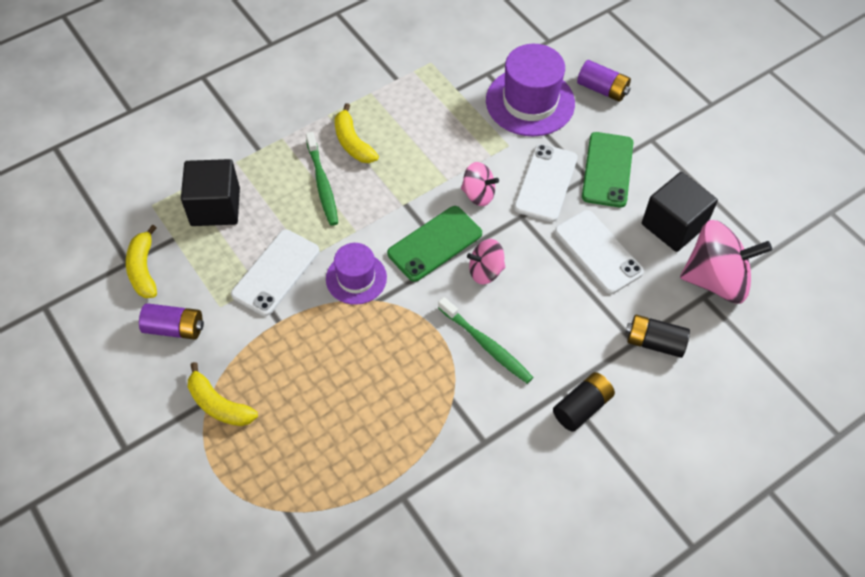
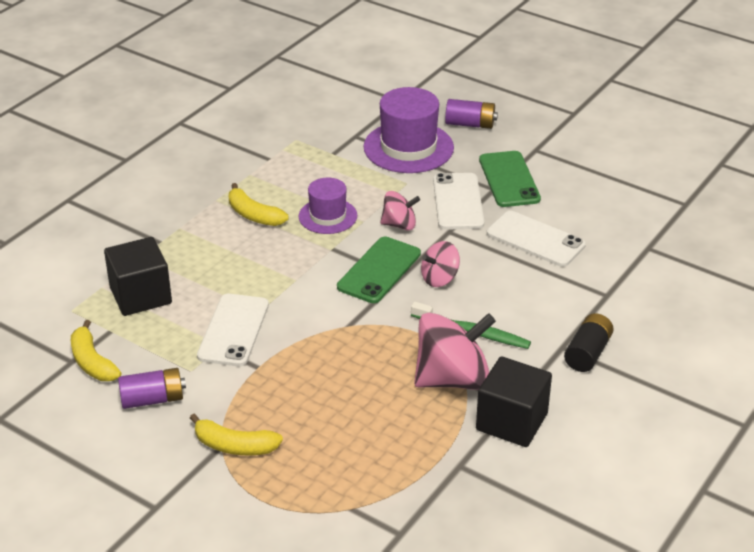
camera: 20 degrees left, 20 degrees down
(322, 184) = (241, 253): green toothbrush -> none
(356, 278) = (317, 314): purple hat -> purple hat (328, 216)
(654, 342) = (624, 290): black battery -> none
(673, 225) = (591, 205): black cube -> black cube (511, 421)
(715, 280) = (651, 233): pink spinning top -> pink spinning top (452, 379)

